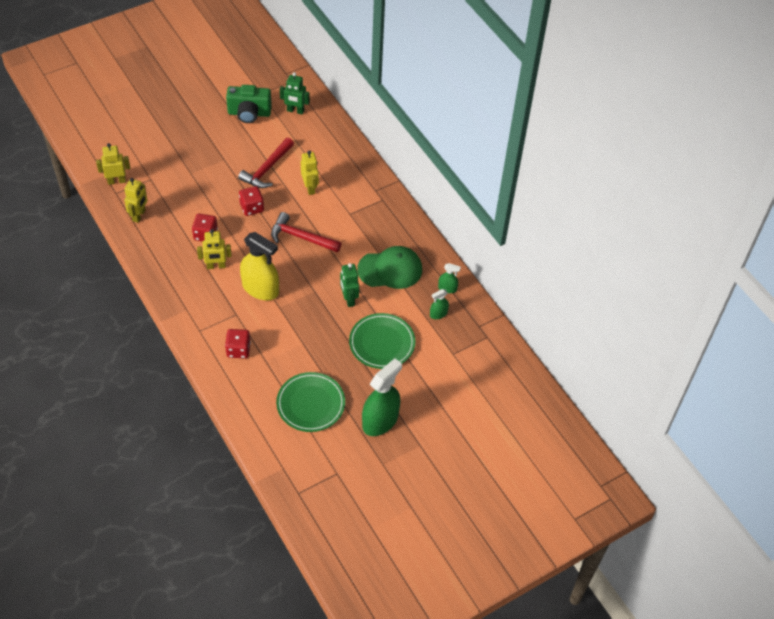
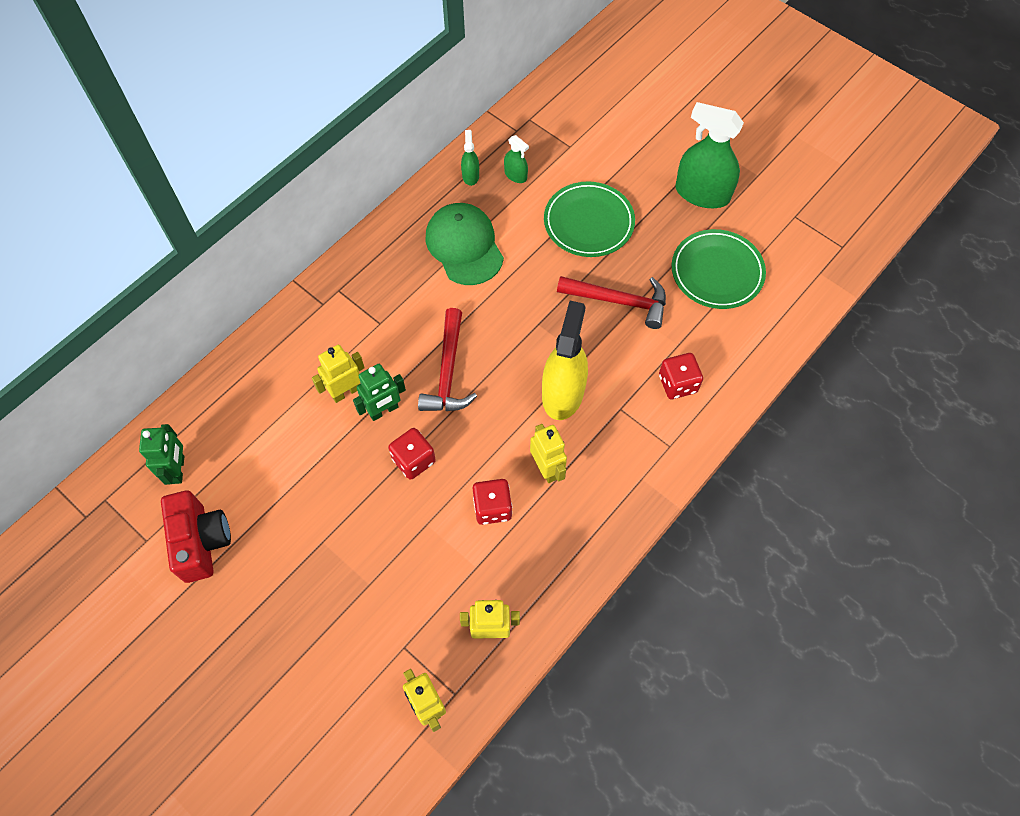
camera: 105 degrees left, 10 degrees up
(249, 113) = (202, 542): green camera -> red camera
(267, 169) = (324, 467): red hammer -> red hammer (619, 301)
(349, 299) = (534, 279): green robot -> green robot (383, 410)

